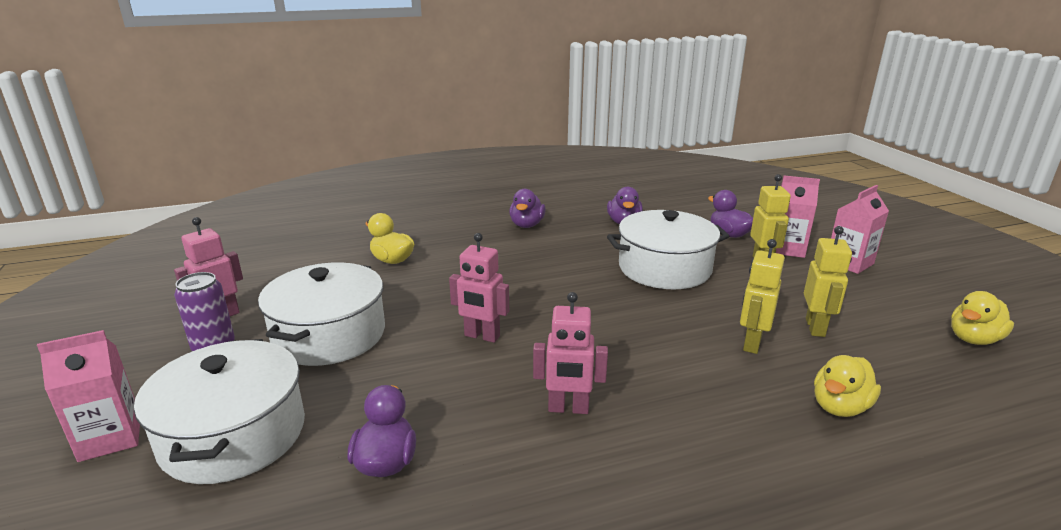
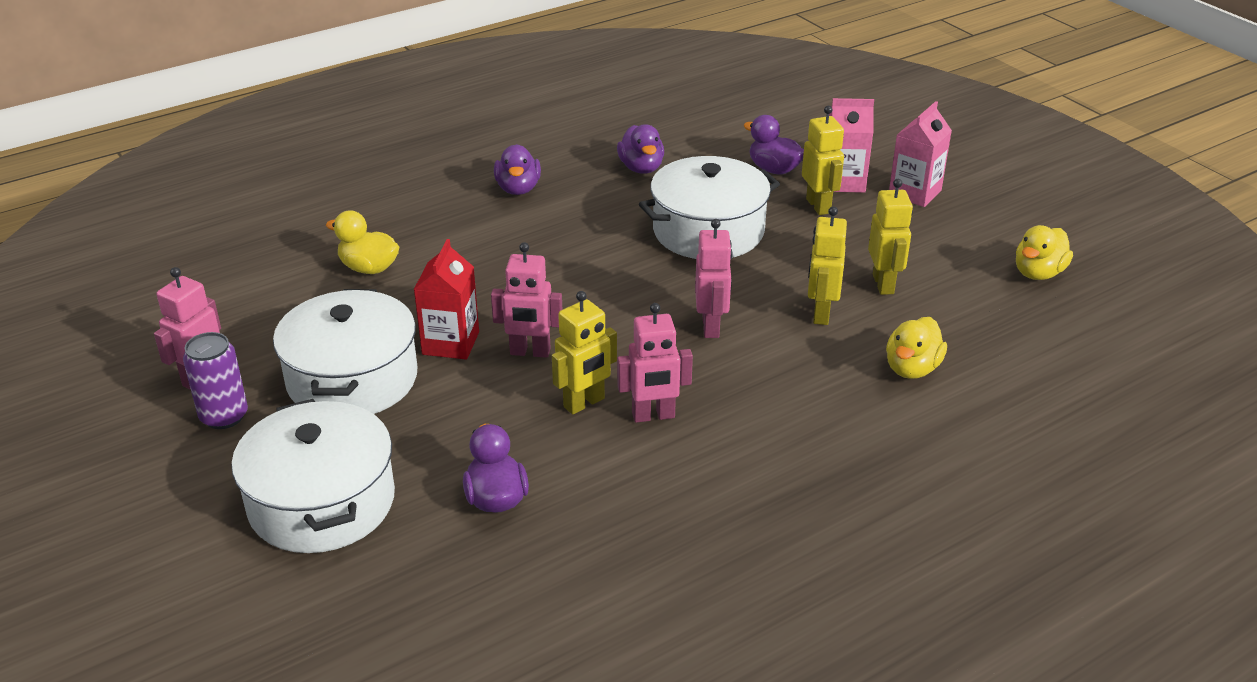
camera: 15 degrees left, 10 degrees up
(110, 438) = (189, 529): pink carton -> none
(421, 320) = (450, 343): none -> red carton
(509, 386) = (584, 403): none -> yellow robot
(647, 339) = (711, 327): none -> pink robot

